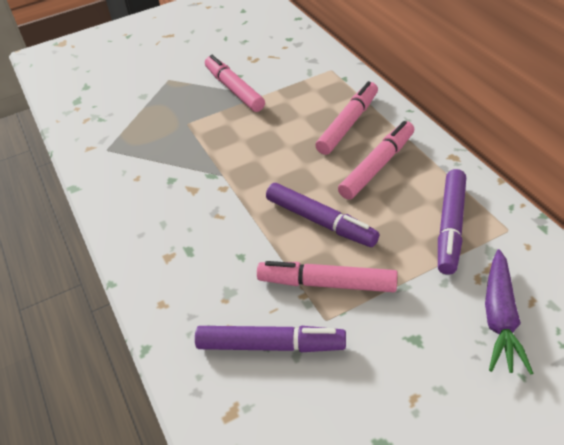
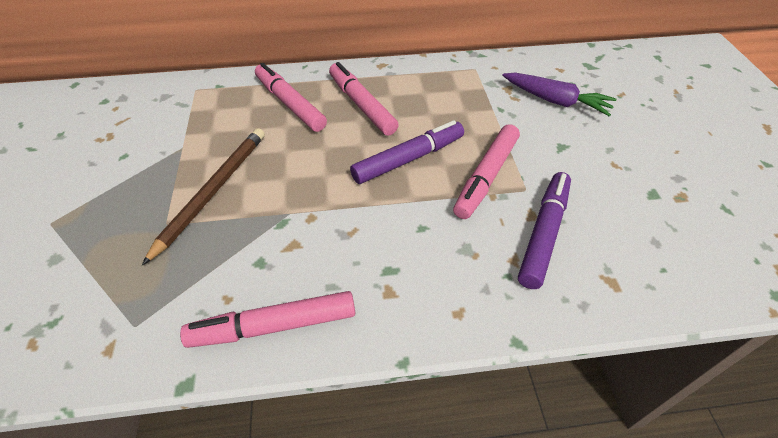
camera: 75 degrees left, 5 degrees up
(225, 129) = (213, 191): none -> brown pencil
(234, 89) = (146, 166): pink marker -> pink marker (274, 326)
(450, 226) = (457, 92): purple marker -> none

